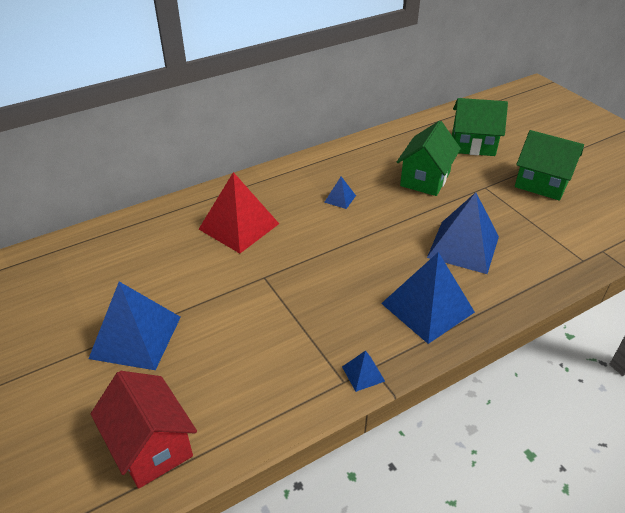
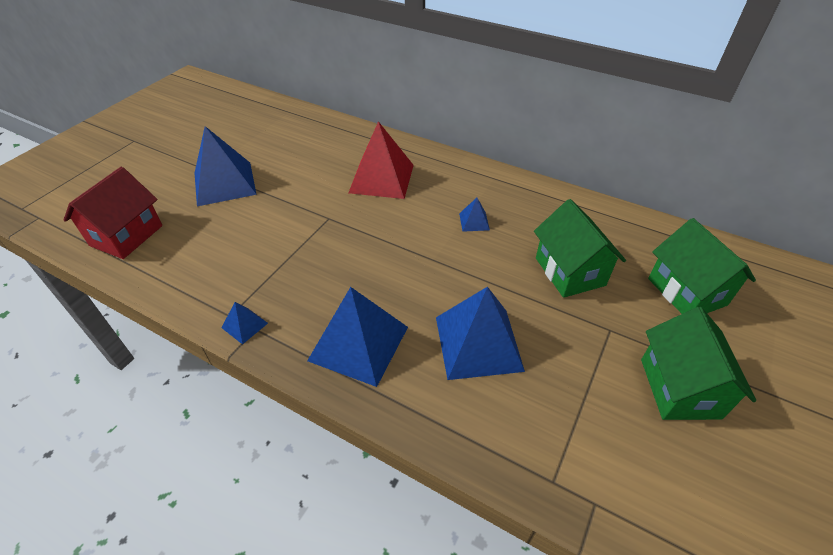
camera: 60 degrees right, 5 degrees up
(425, 179) = (570, 271): green house -> green house turned 75 degrees clockwise

